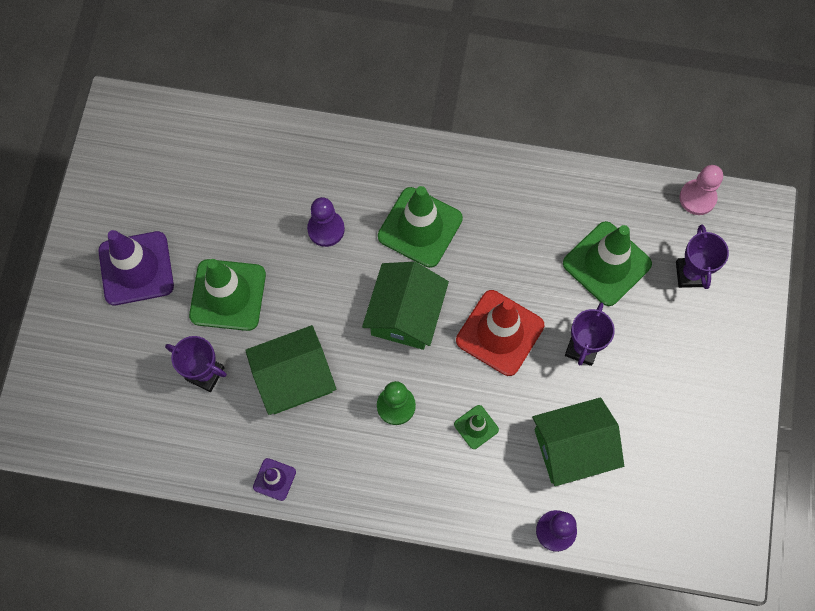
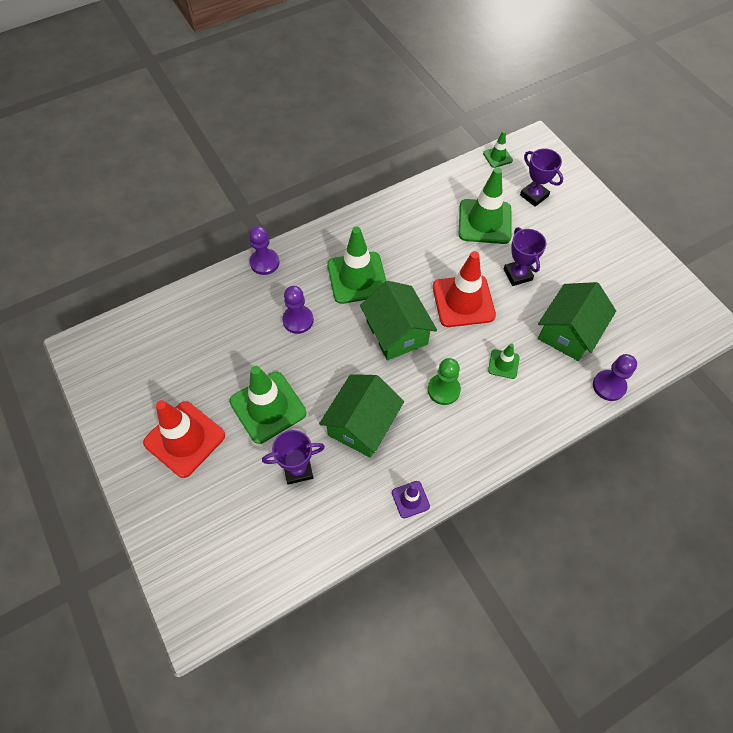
camera: 40 degrees left, 10 degrees down
(136, 268) = (184, 439): purple traffic cone -> red traffic cone
(347, 143) = (264, 262): none -> purple pawn
(697, 198) = (497, 157): pink pawn -> green traffic cone

